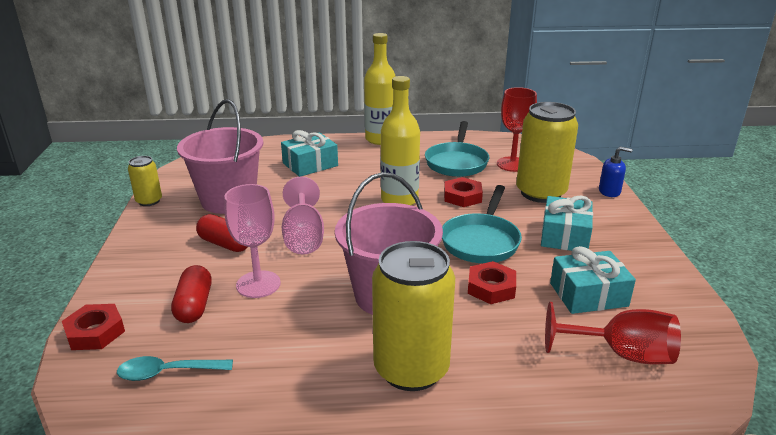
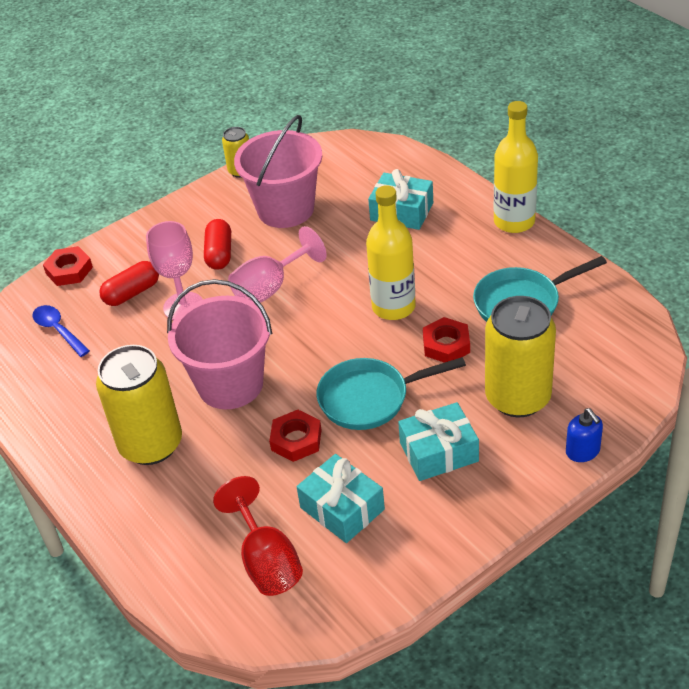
camera: 60 degrees right, 15 degrees up
(167, 372) = (58, 330): turquoise spoon -> blue spoon
(512, 164) = (567, 346): red goblet -> none

